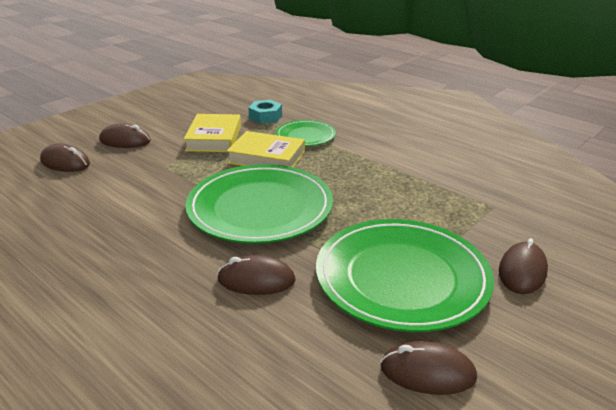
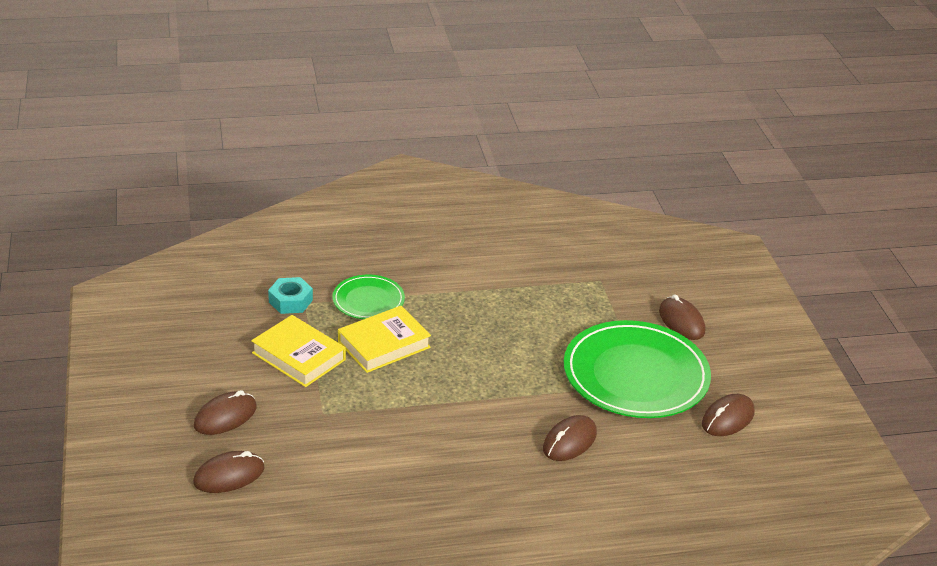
camera: 55 degrees left, 5 degrees up
(260, 208) = (471, 392): green plate -> none

